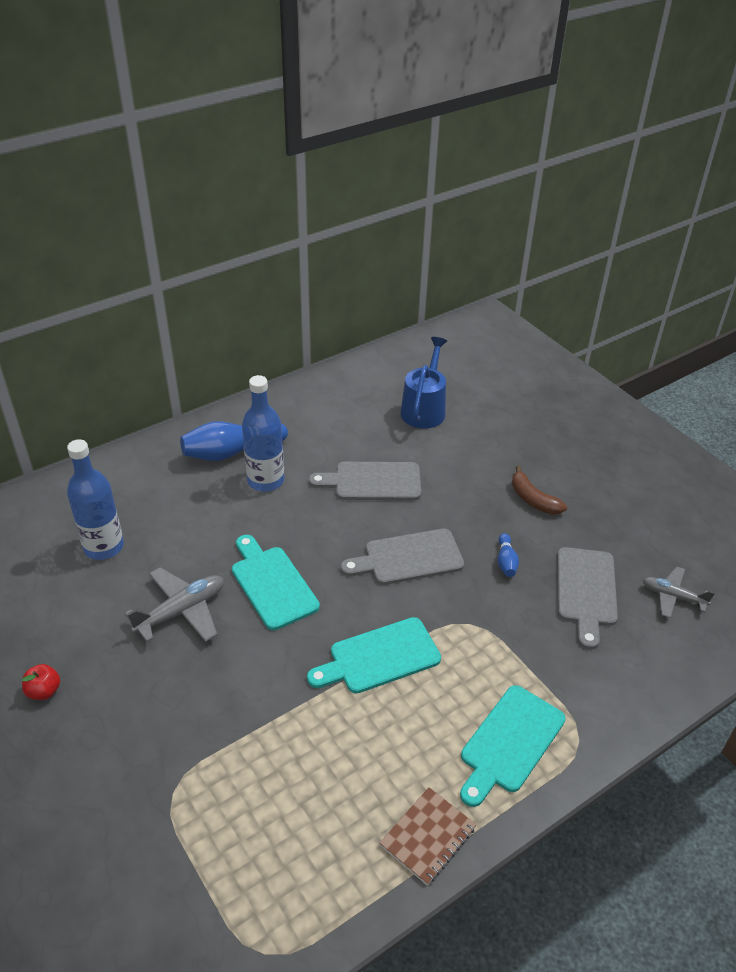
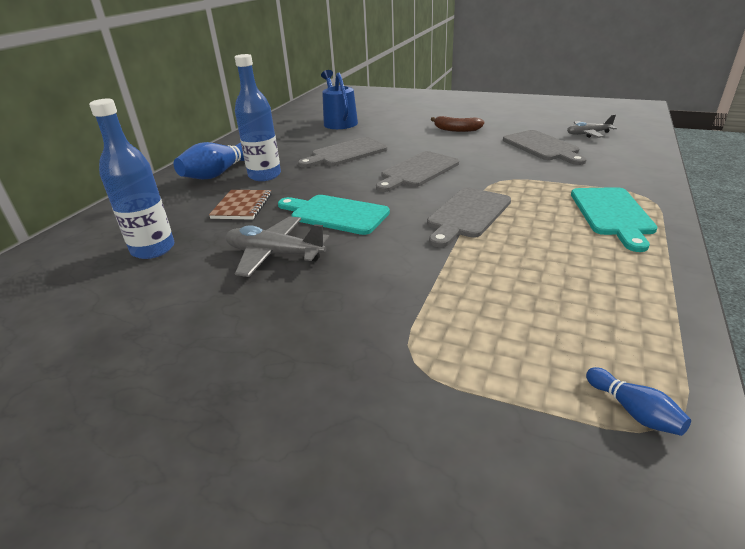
camera: 30 degrees left, 10 degrees down
(44, 691) = (183, 360): red apple -> none
(181, 611) = (275, 254): grey plane -> grey plane turned 90 degrees counterclockwise
(379, 657) = (467, 215): turquoise cutting board -> grey cutting board
(428, 837) = (648, 279): brown notebook -> brown notebook (242, 206)
(506, 561) = (480, 153): blue bowling pin -> blue bowling pin (633, 411)

